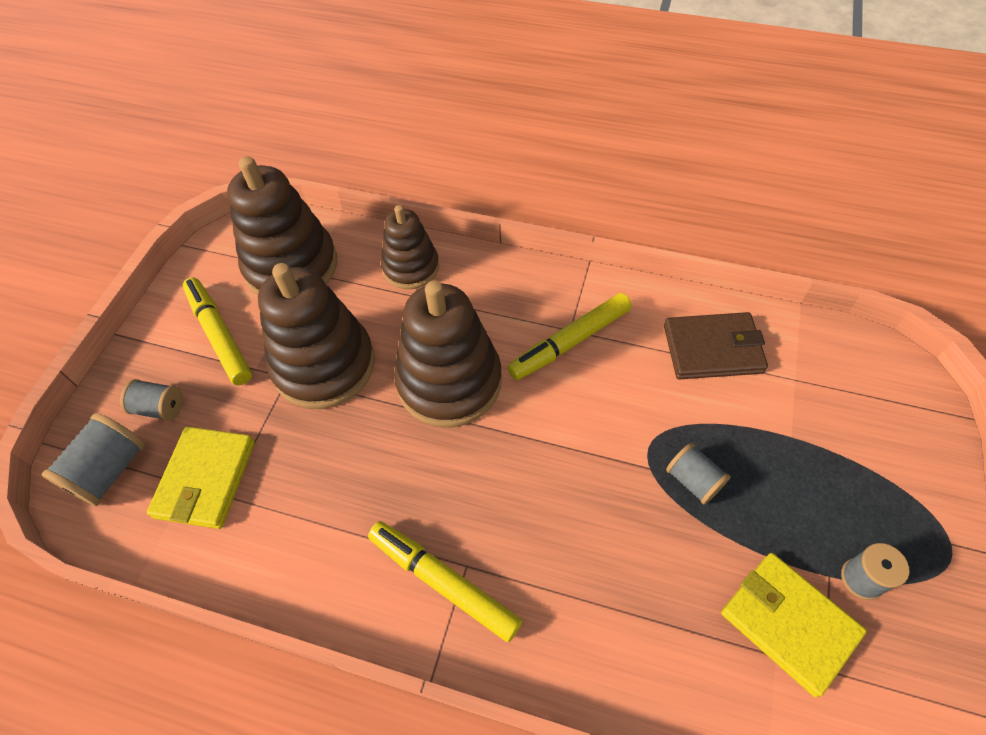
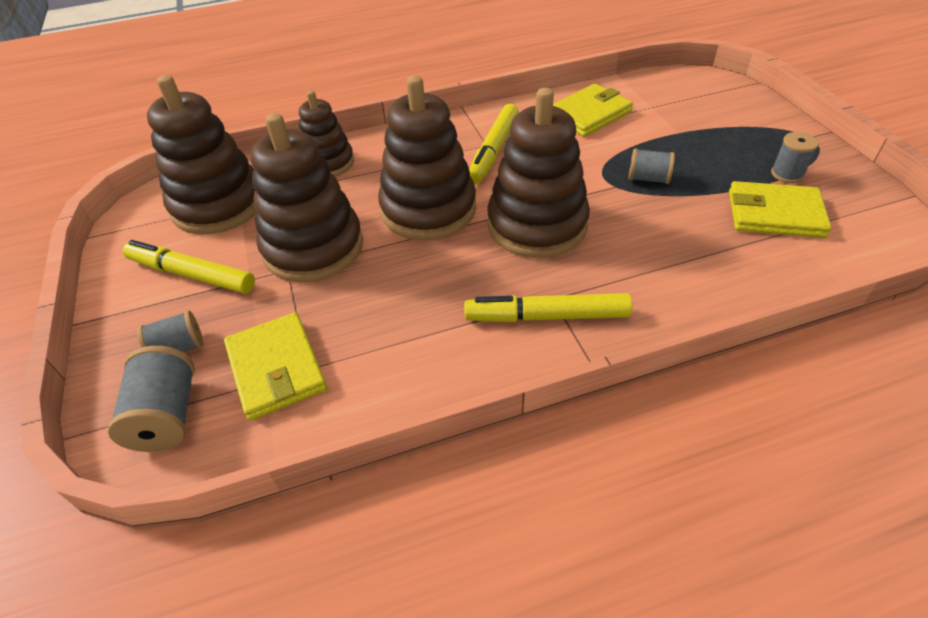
camera: 35 degrees left, 10 degrees down
(528, 467) = (537, 225): none -> brown stacking toy
(712, 349) = (589, 114): brown wallet -> yellow wallet

